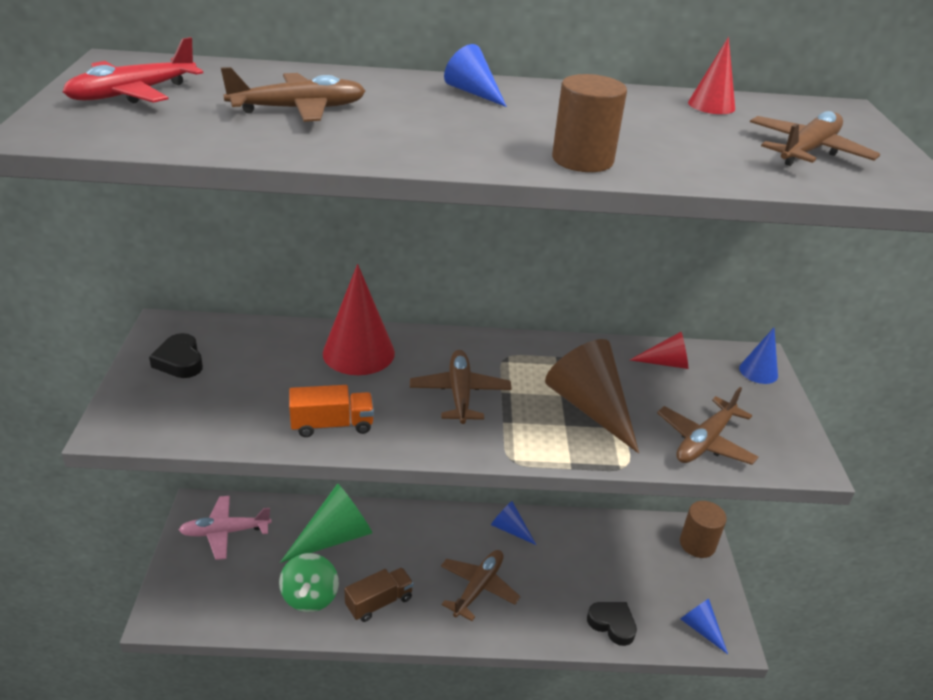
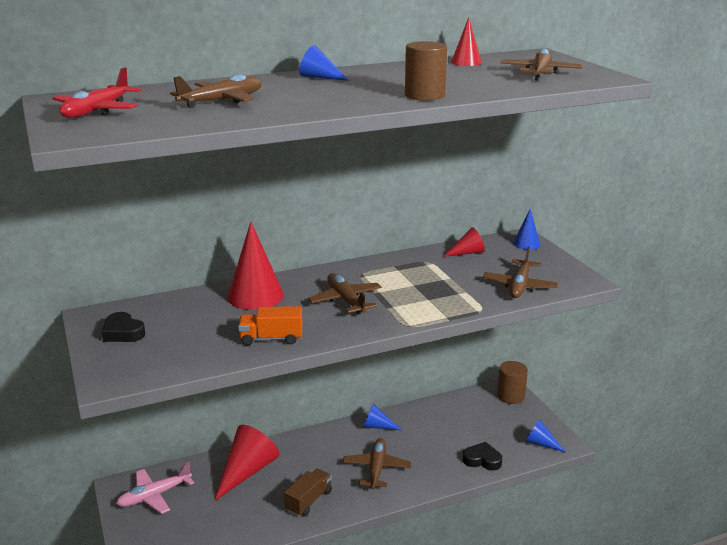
camera: 20 degrees left, 10 degrees down
(310, 597) = (253, 515): green spinning top -> none
(332, 425) = (271, 338): orange truck -> orange truck turned 150 degrees counterclockwise
(335, 537) = (247, 471): green cone -> red cone
(590, 407) = (436, 286): brown cone -> none

